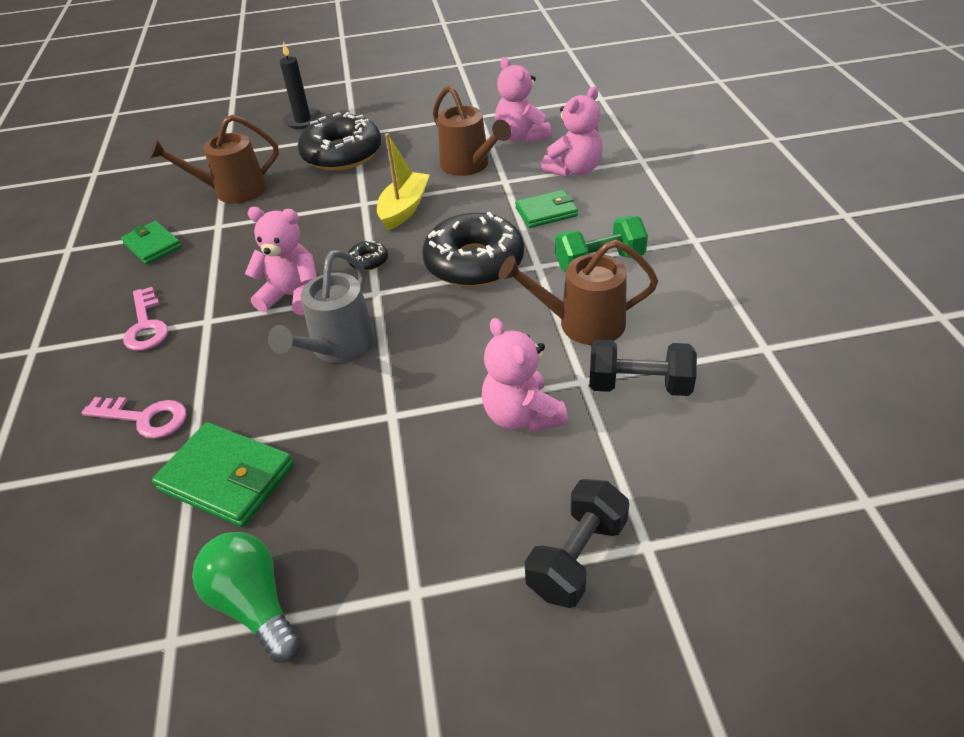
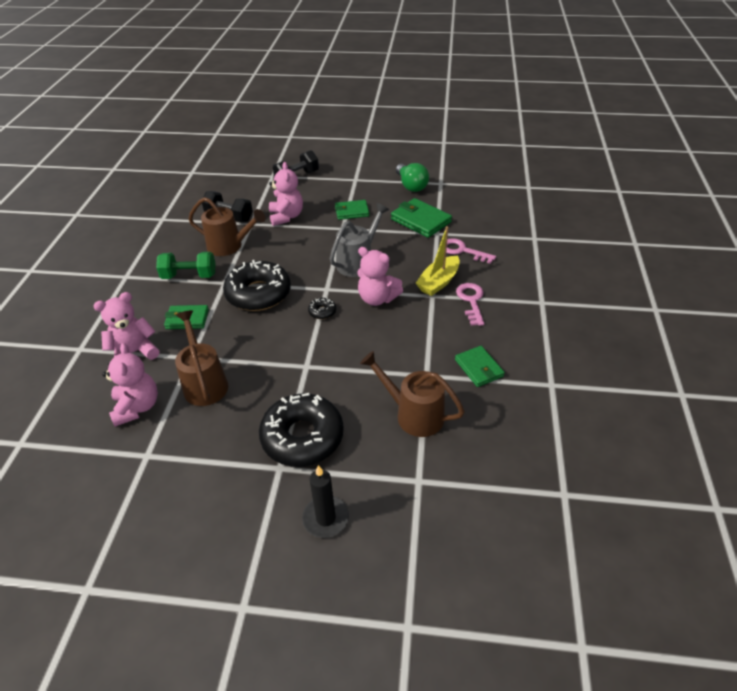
camera: 165 degrees left, 0 degrees up
(232, 191) = (413, 414): brown watering can -> brown watering can turned 150 degrees counterclockwise
(386, 466) = (352, 212): none -> green wallet
(404, 208) = (279, 350): yellow boat -> yellow boat (438, 282)

